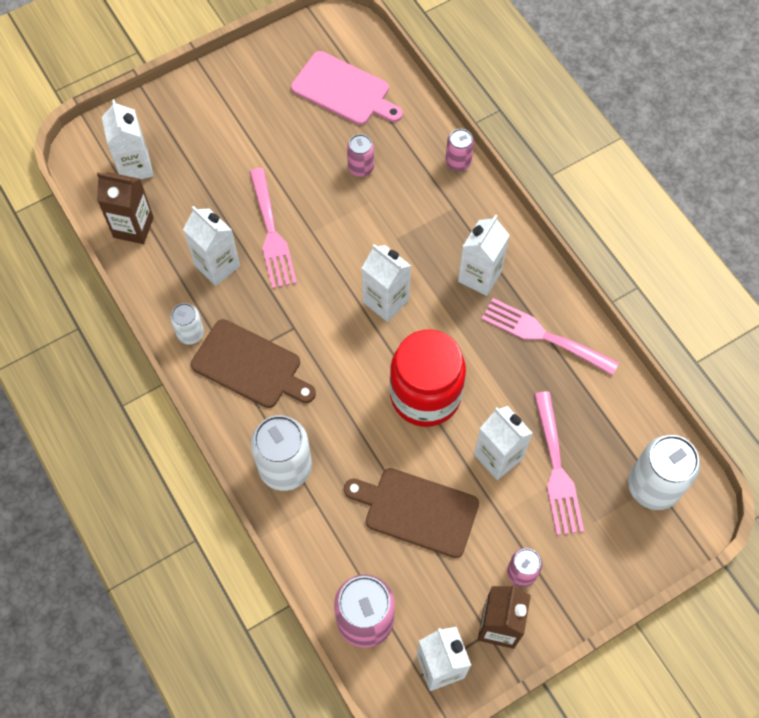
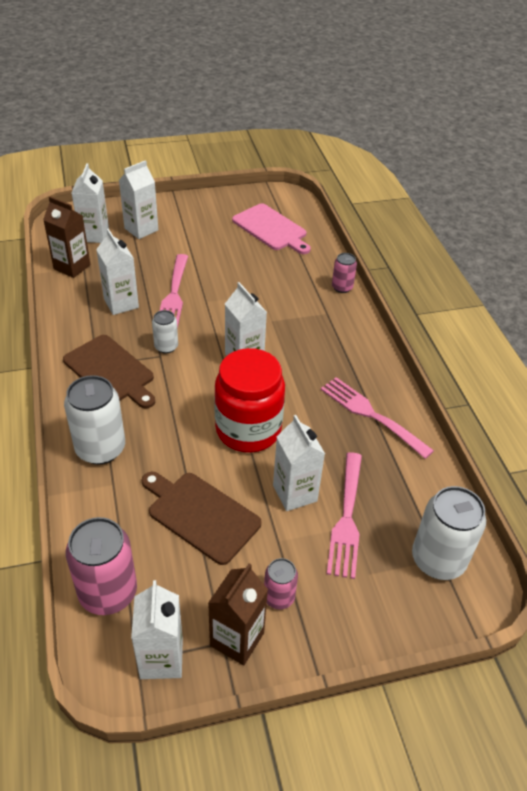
camera: 15 degrees right, 20 degrees down
(190, 333) = (76, 339): white can -> white can (166, 347)
(361, 168) = (263, 273): pink can -> none
(479, 276) = (330, 361): white carton -> white carton (141, 229)

